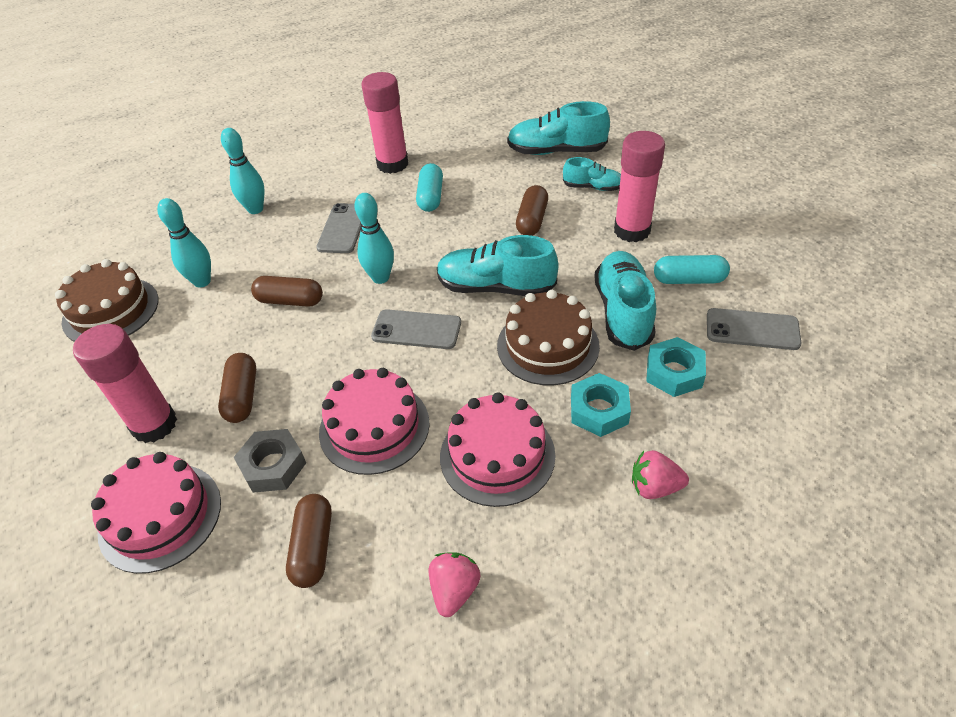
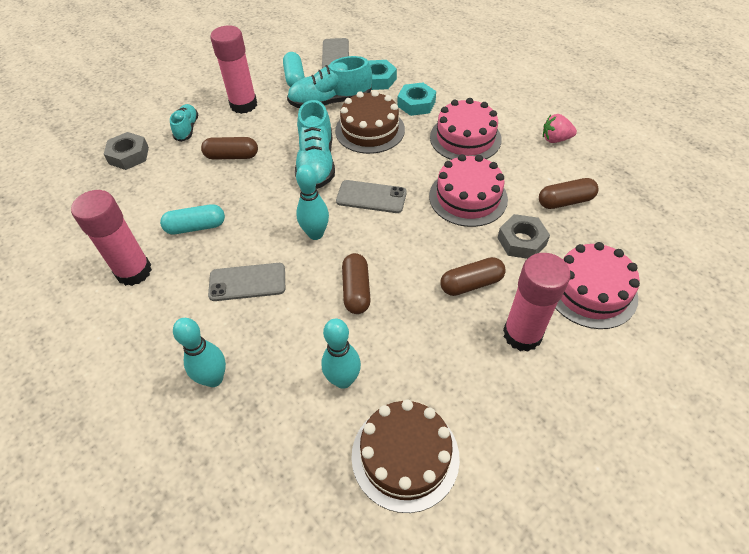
camera: 105 degrees left, 5 degrees up
(416, 329) = (371, 197): grey phone -> grey phone turned 75 degrees counterclockwise
(556, 151) = (129, 155): turquoise shoe -> grey nut
(654, 487) = (460, 81): pink strawberry -> none

